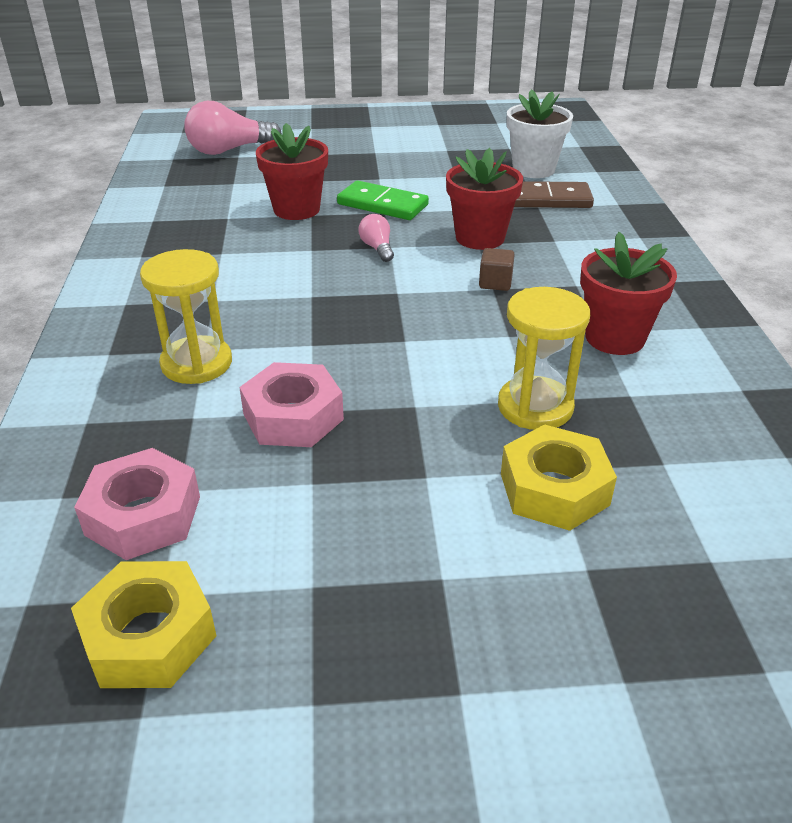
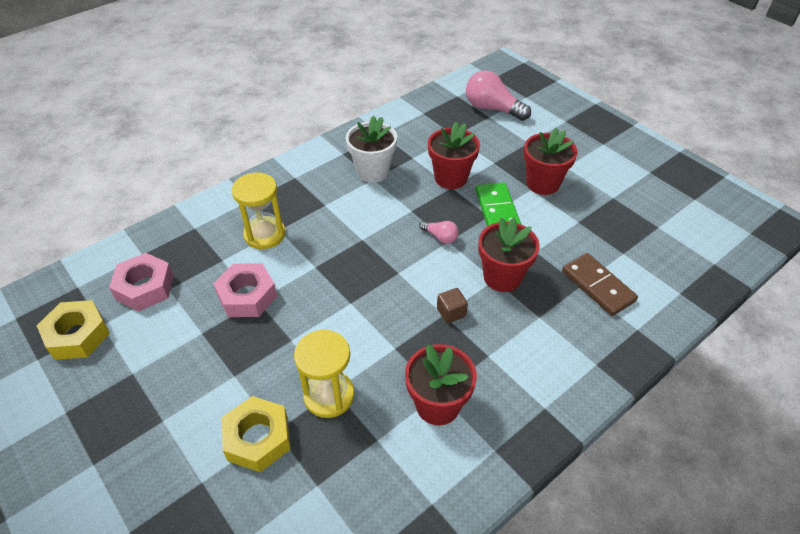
camera: 55 degrees right, 10 degrees up
(377, 248) = (440, 237): pink light bulb -> pink light bulb turned 90 degrees clockwise
(380, 170) = (543, 183): none -> red flower pot
(533, 169) = (637, 256): white flower pot -> white flower pot (372, 171)

